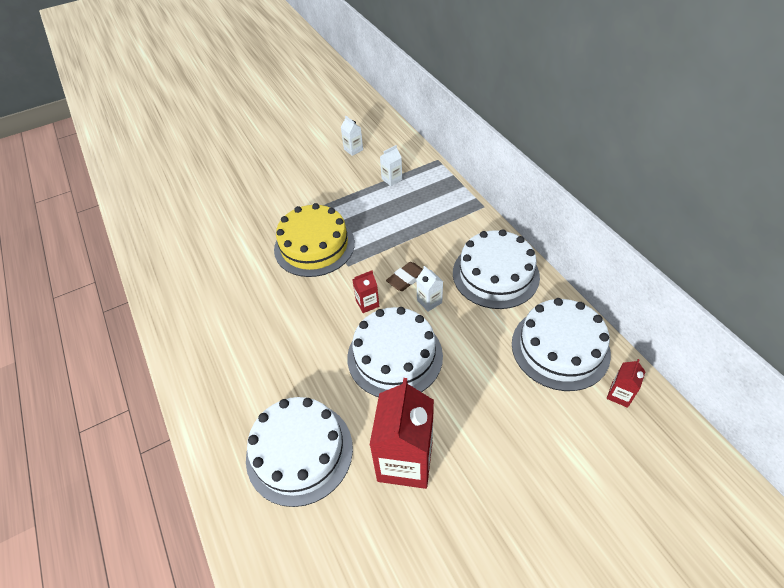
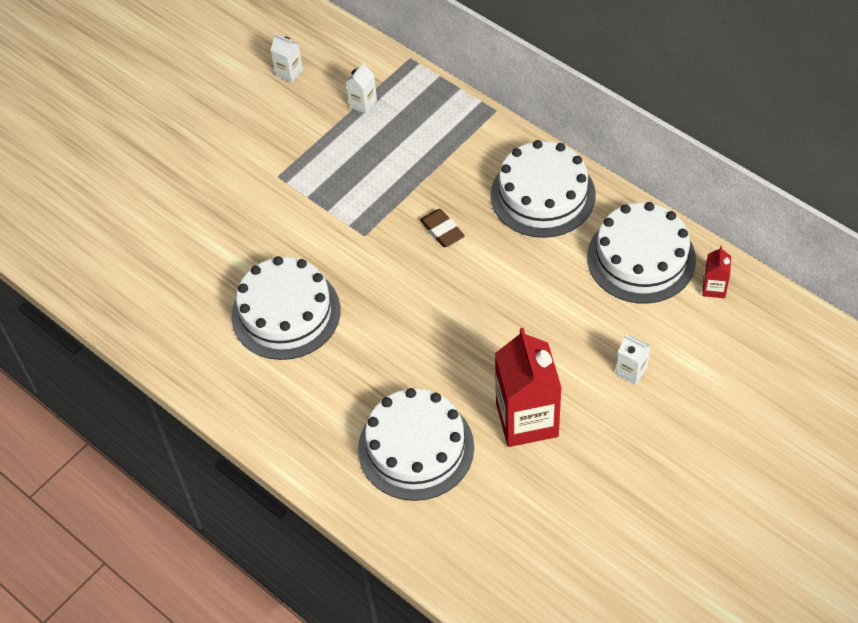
camera: 20 degrees left, 5 degrees up
(314, 246) = (309, 222): yellow cake -> none
(367, 303) = (410, 273): red carton -> none
(395, 356) = (469, 322): white cake -> white cake (286, 313)
(406, 278) = (442, 230): brown eraser -> brown eraser turned 60 degrees counterclockwise
(429, 301) = (480, 250): white carton -> white carton (631, 371)

